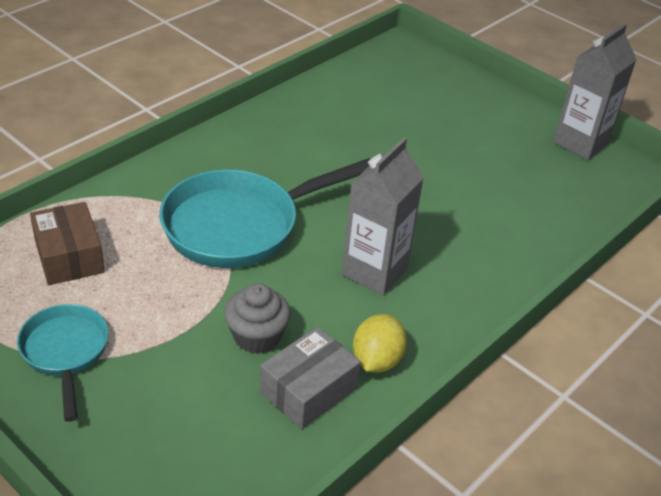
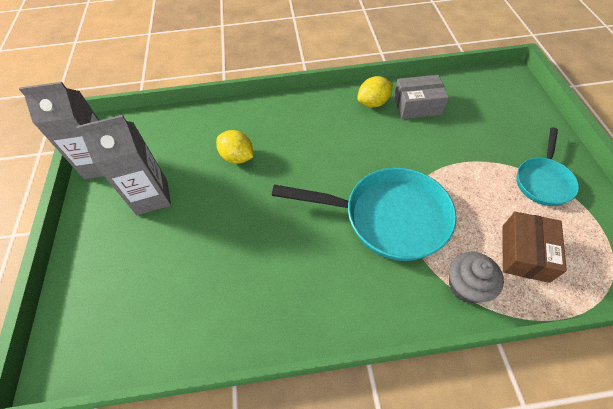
camera: 135 degrees left, 15 degrees up
(257, 336) = (426, 140): grey cupcake -> grey cupcake (466, 286)
(374, 272) = (331, 144): grey carton -> grey carton (152, 197)
(462, 209) = (237, 157): none -> yellow lemon

